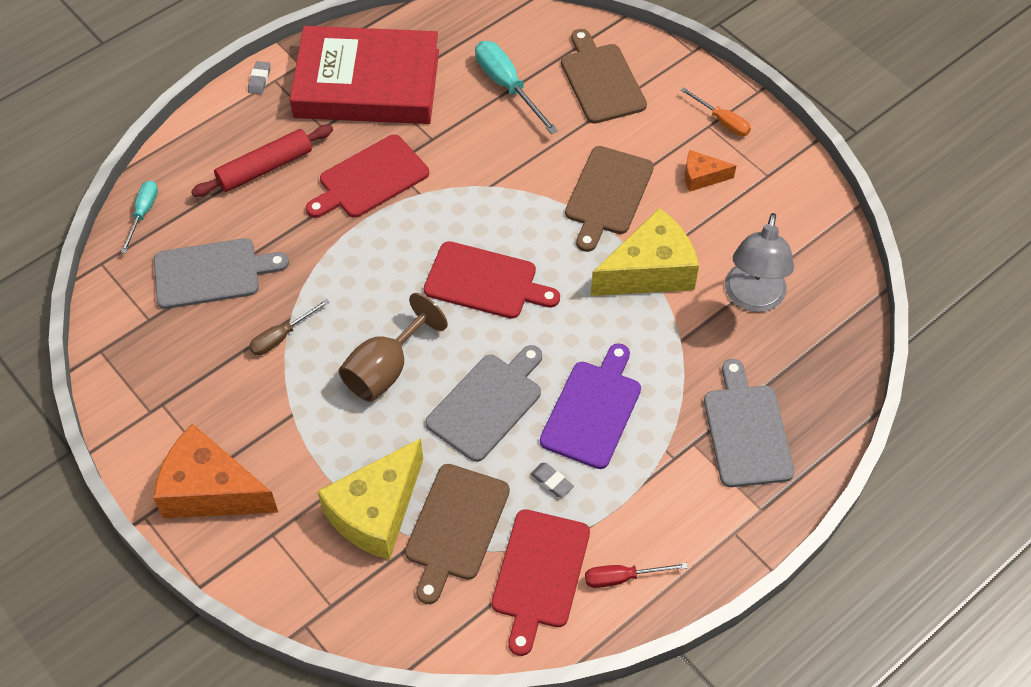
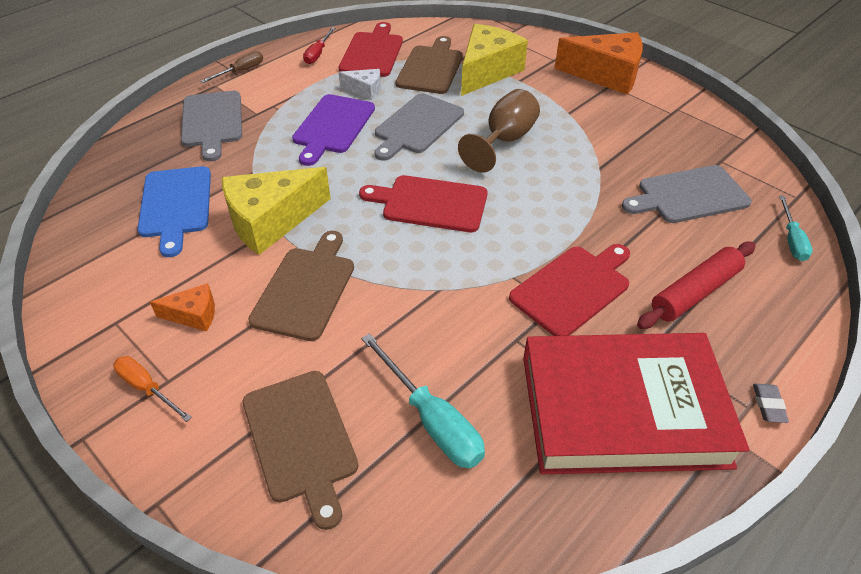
camera: 175 degrees right, 10 degrees down
(281, 336) = (600, 156): brown screwdriver -> brown screwdriver (241, 71)
(551, 482) = (365, 90): grey eraser -> white cheese
(622, 577) = (318, 54): red screwdriver -> red screwdriver turned 120 degrees clockwise
(753, 298) = (176, 205): grey lamp -> blue cutting board

